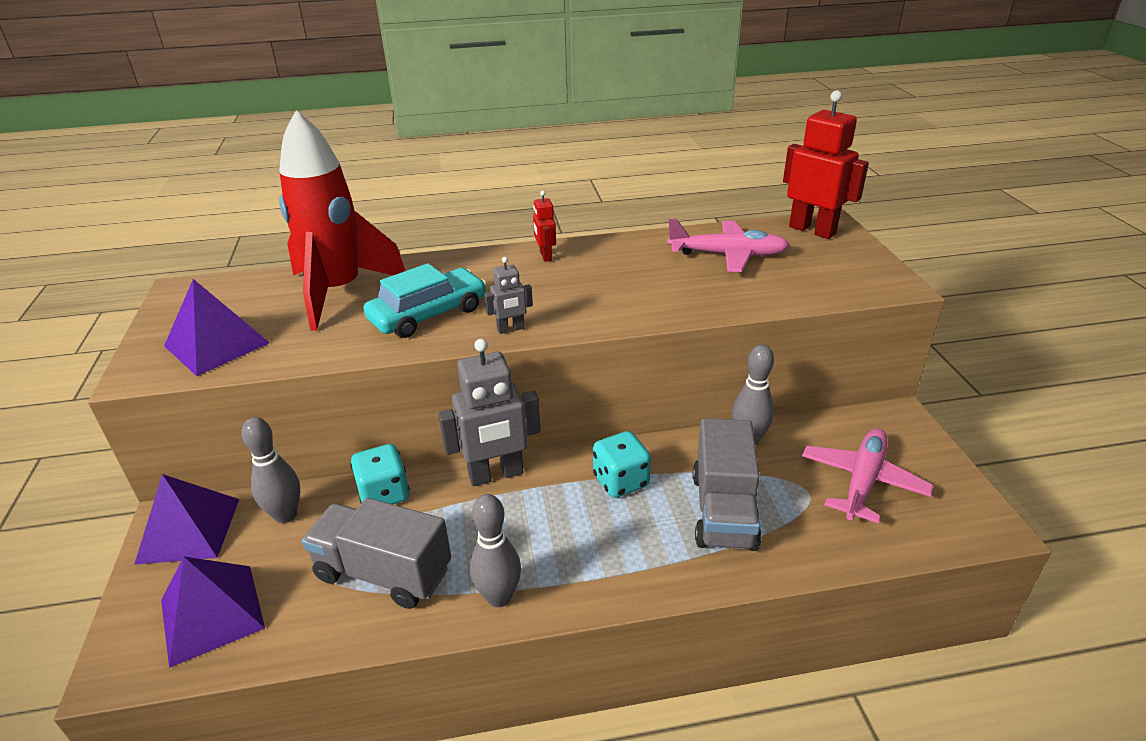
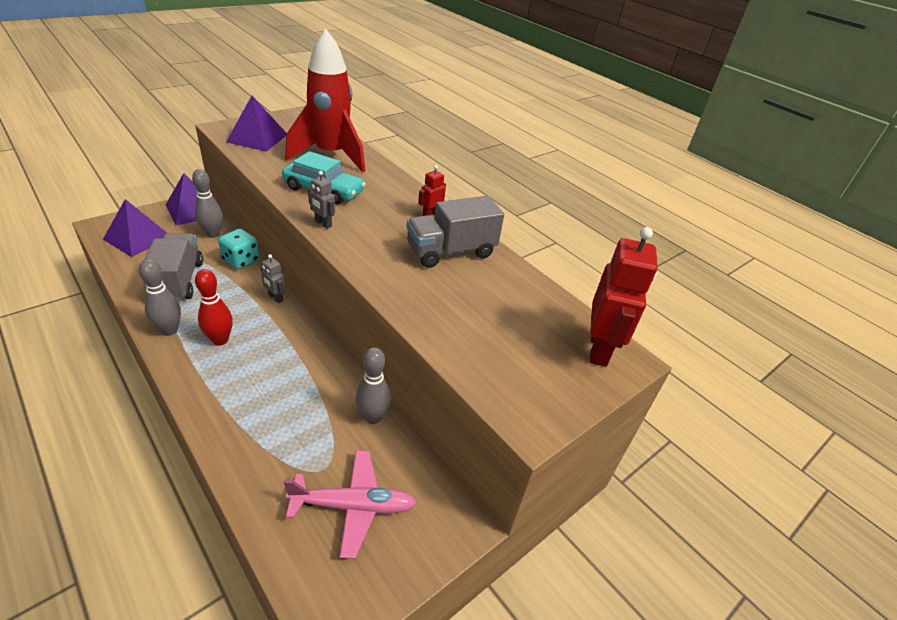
camera: 55 degrees right, 5 degrees up
(496, 475) = (275, 298): grey robot -> grey robot, size x0.49
(552, 544) = (220, 340): none -> red bowling pin
(621, 481) = (292, 356): turquoise dice -> none
(723, 511) = (281, 419): grey truck -> grey truck (451, 252)
(727, 255) = (503, 302): pink plane -> none

